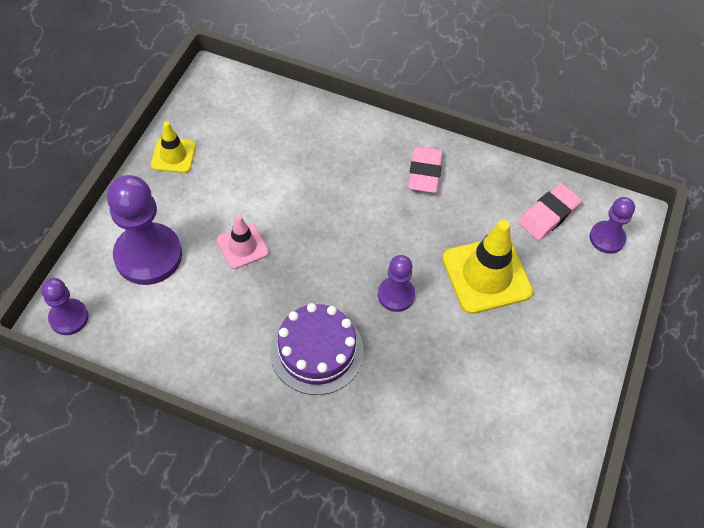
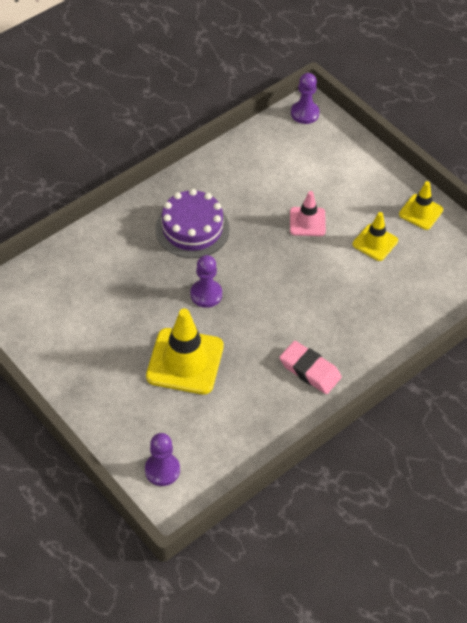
camera: 120 degrees right, 5 degrees down
(148, 255) = (331, 167): purple pawn -> none
(237, 178) = (375, 242): none -> yellow traffic cone
(548, 215) = (212, 439): pink eraser -> none

